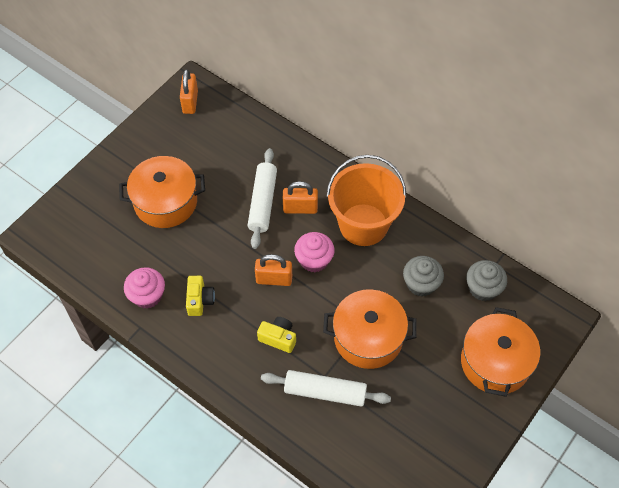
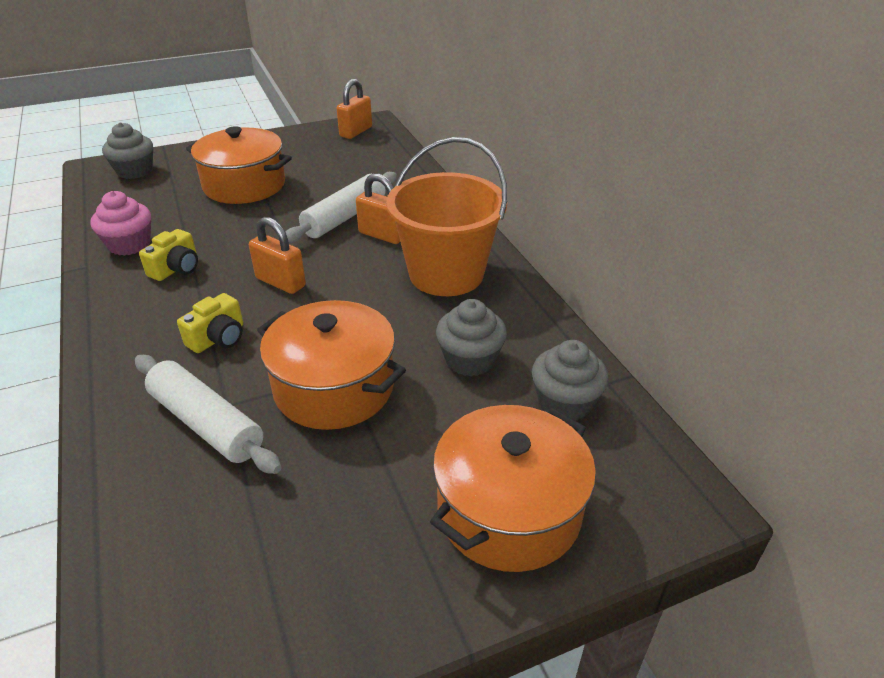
camera: 30 degrees right, 20 degrees down
(68, 224) = (135, 171): none -> grey cupcake
(278, 338) = (218, 338): yellow camera -> yellow camera turned 75 degrees clockwise
(314, 260) = (349, 283): pink cupcake -> none

